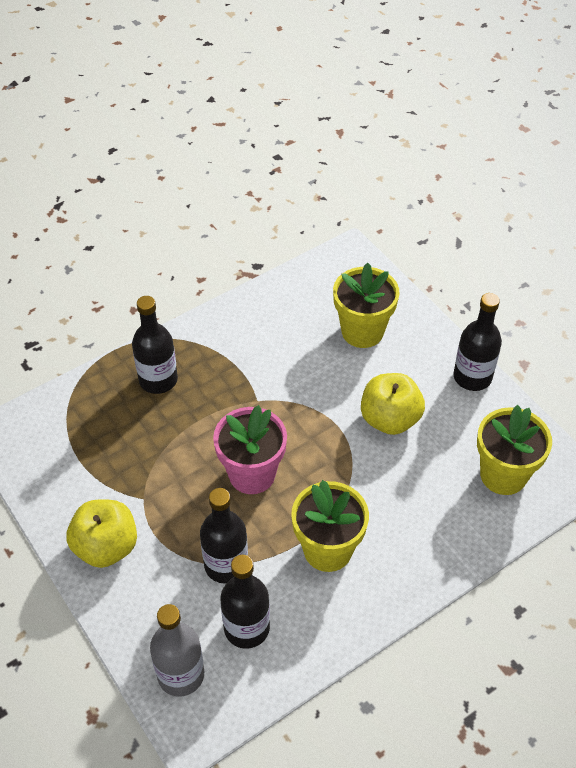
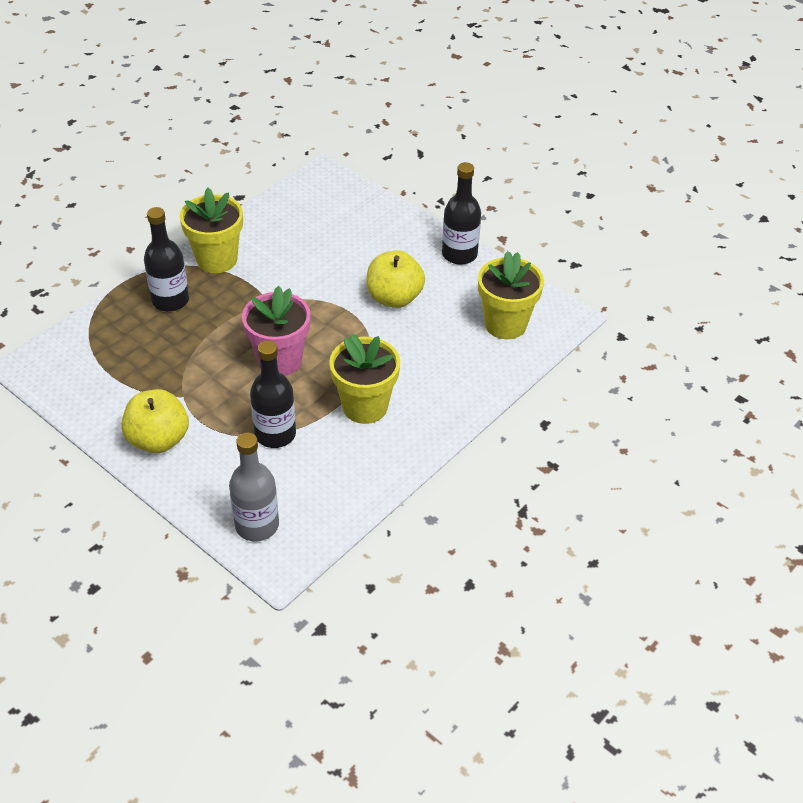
camera: 15 degrees left, 5 degrees down
(246, 628) = (307, 479): black bottle -> none
(362, 331) = (351, 234): yellow flower pot -> yellow flower pot (217, 259)

